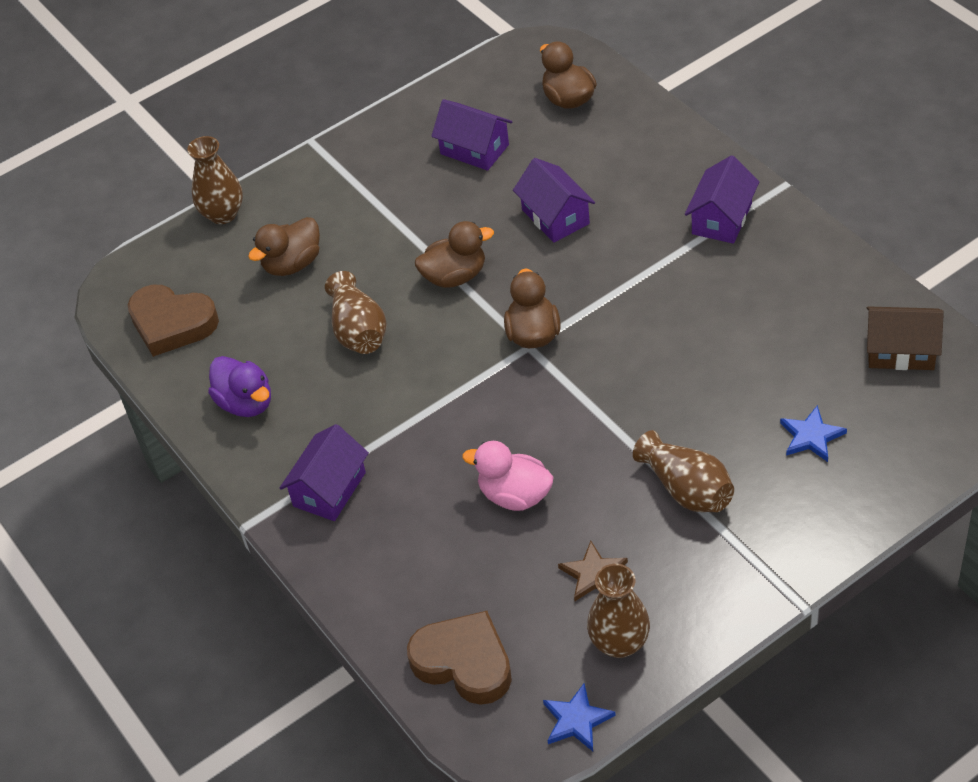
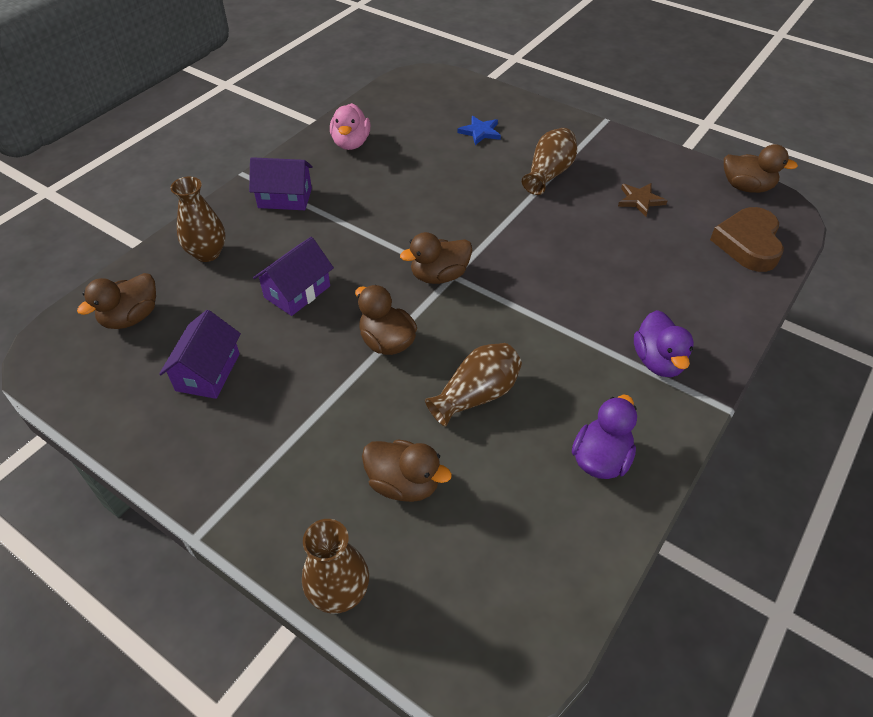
camera: 115 degrees left, 0 degrees up
(172, 324) = (528, 578): brown heart -> none
(329, 489) = (658, 361): purple house -> purple duck
(515, 495) = (600, 250): pink duck -> pink duck (351, 143)
(577, 720) = (746, 187): blue star -> brown duck
(619, 643) = (681, 180): brown vase -> brown vase (207, 253)
(901, 351) = (395, 108): brown house -> none

